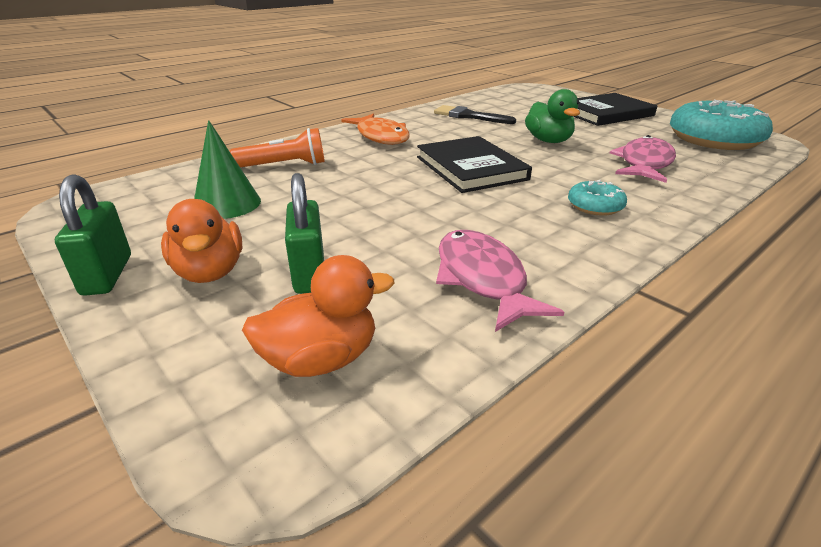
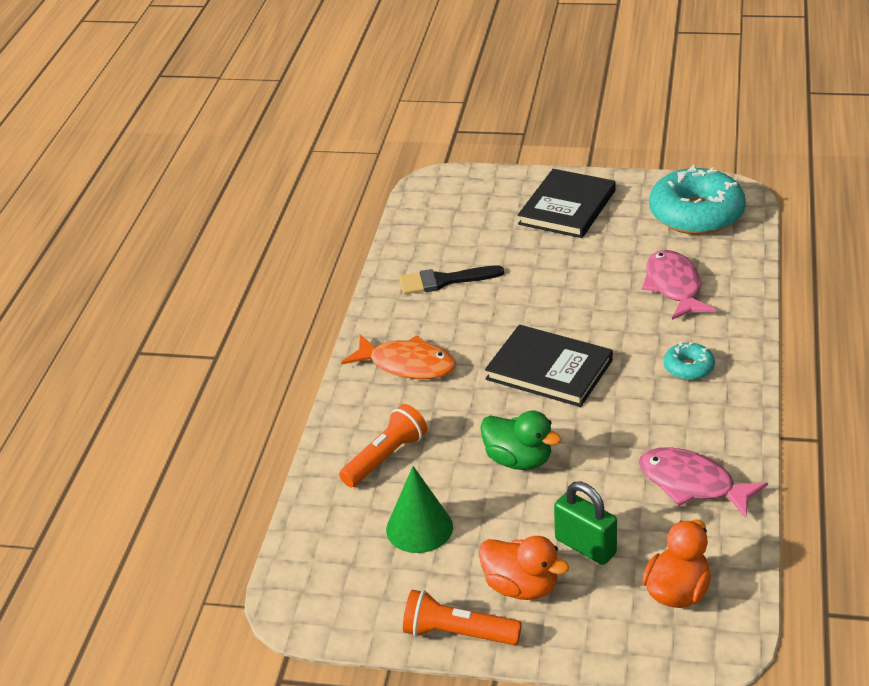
camera: 35 degrees left, 5 degrees up
(107, 275) = (457, 633): green padlock -> orange flashlight
(548, 141) = (566, 289): green duck -> green duck (518, 460)

